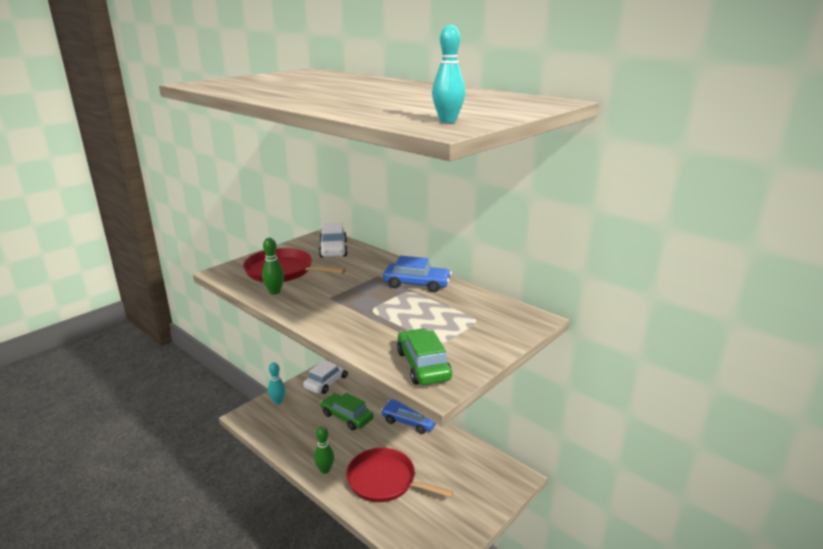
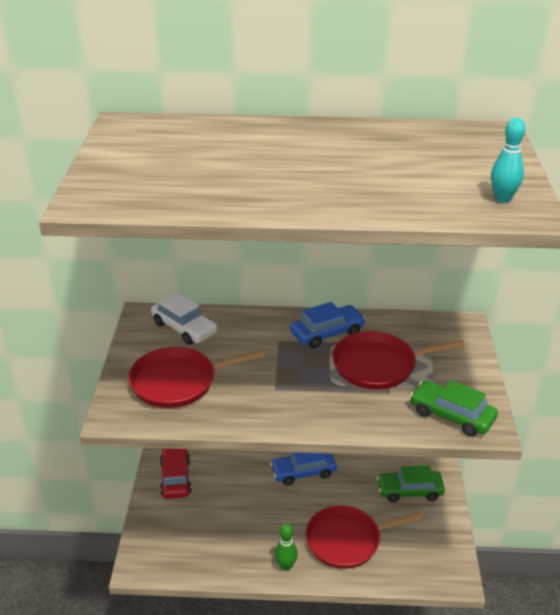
camera: 40 degrees left, 10 degrees up
(275, 292) = (213, 411): green bowling pin -> none
(278, 401) = (152, 530): turquoise bowling pin -> none
(327, 381) = (175, 478): white car -> red car
(347, 416) = (241, 503): green car -> green car (409, 491)
(421, 314) = (378, 365): none -> red pan

